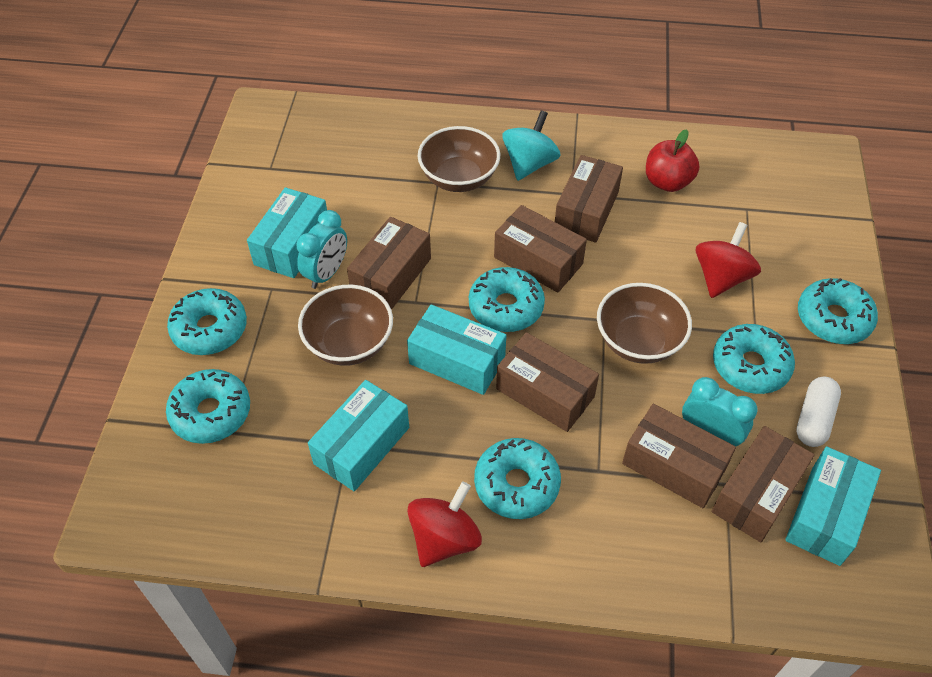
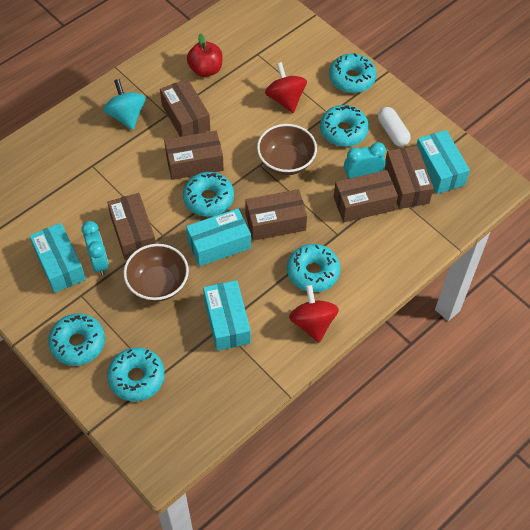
camera: 50 degrees left, 5 degrees up
(459, 178) = (100, 154): brown bowl -> none

